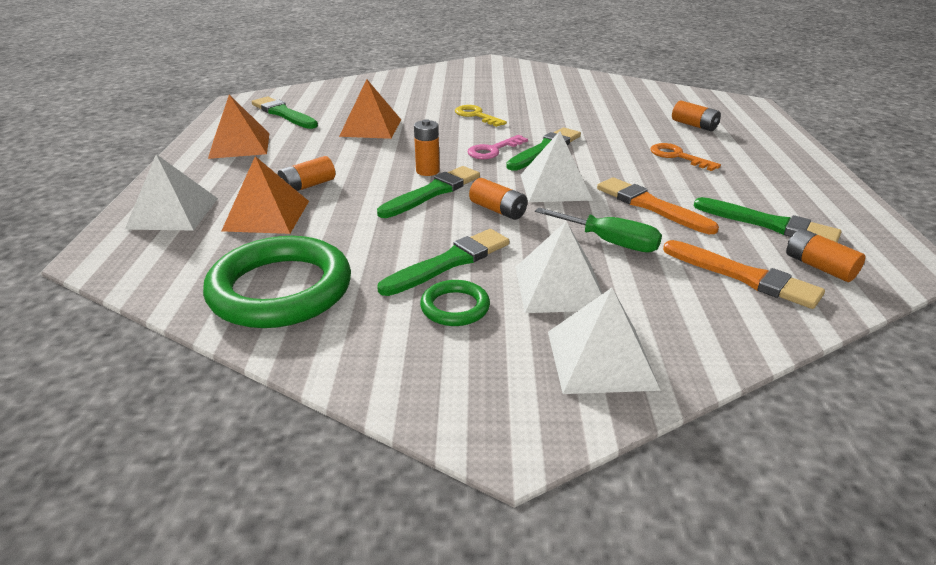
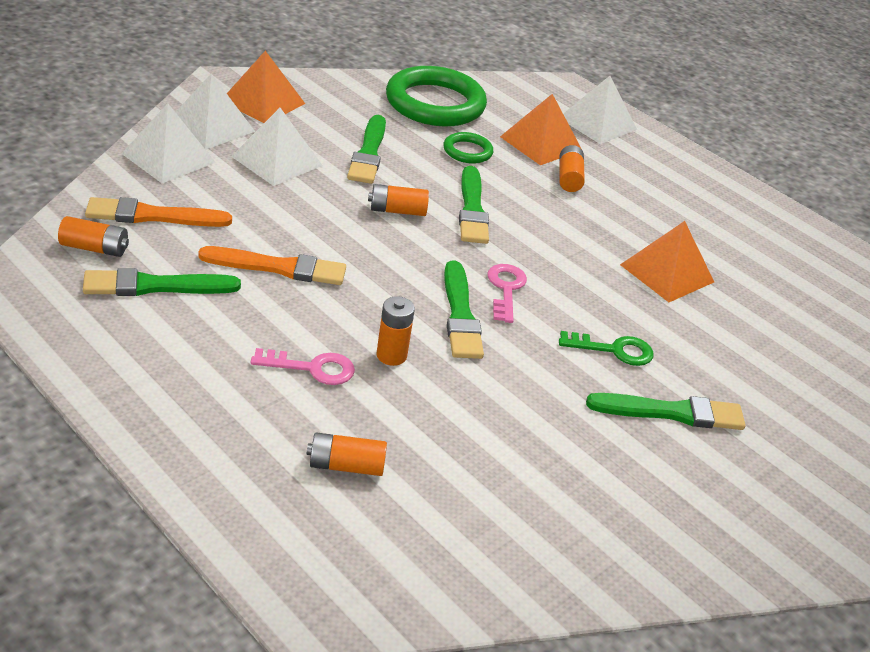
camera: 130 degrees right, 5 degrees up
(239, 145) = (708, 198): orange pyramid -> orange pyramid (263, 102)
(283, 114) = (778, 257): green brush -> green brush (671, 412)
(427, 171) = (514, 232): orange battery -> orange battery (391, 355)
(455, 307) = (324, 127): green ring -> green ring (467, 151)
(476, 115) = (614, 350): yellow key -> green key
(555, 187) = (385, 258): white pyramid -> white pyramid (168, 158)
(609, 242) = (278, 211): green screwdriver -> none
(677, 156) = (312, 368): orange key -> pink key

